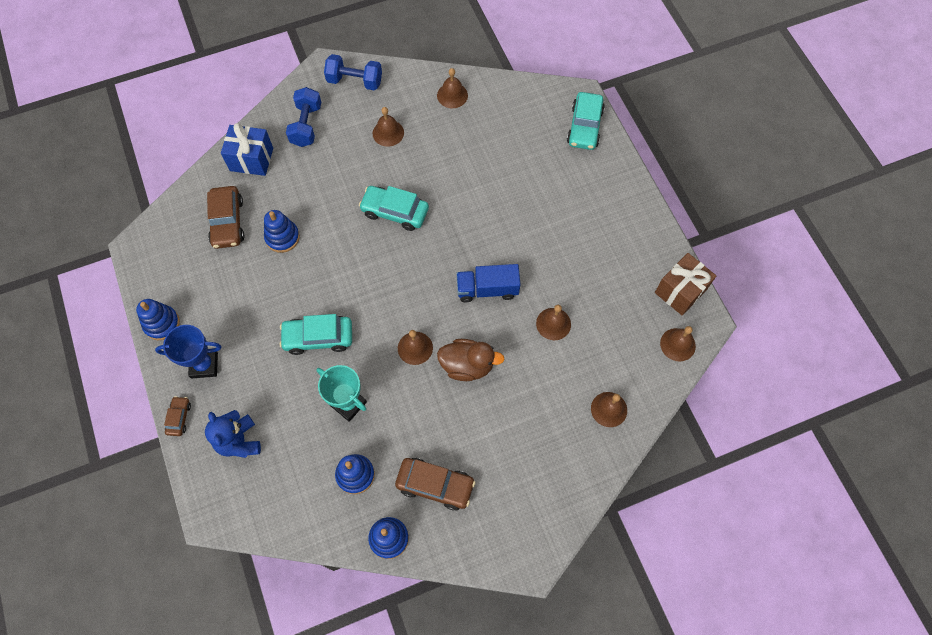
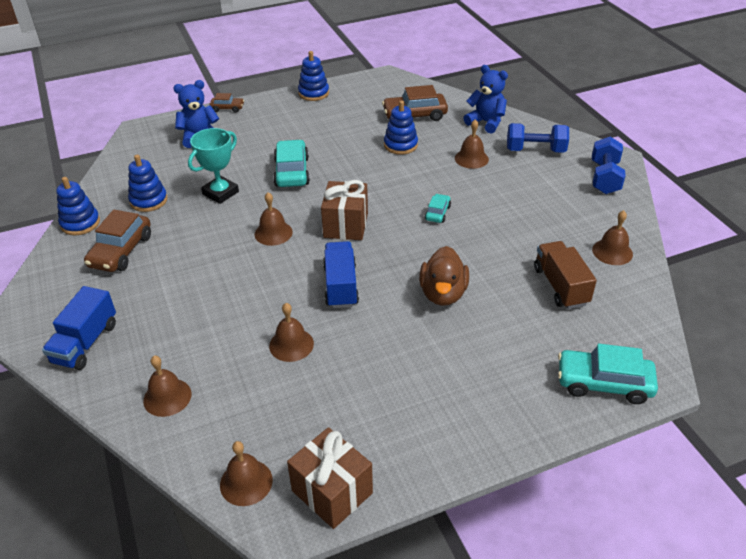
camera: 90 degrees right, 25 degrees down
(204, 365) = (273, 115): blue trophy -> none
(251, 159) = (486, 122): blue gift -> blue teddy bear
(388, 133) = (541, 204): brown bell -> brown bell (471, 158)
(395, 212) = (437, 213): turquoise car -> turquoise car, size x0.54
(407, 286) = (346, 225): none -> brown gift
(467, 365) = (247, 271): brown duck -> brown duck (443, 294)
(490, 135) = (560, 286): none -> brown truck
(554, 488) = (85, 343): none -> blue truck

